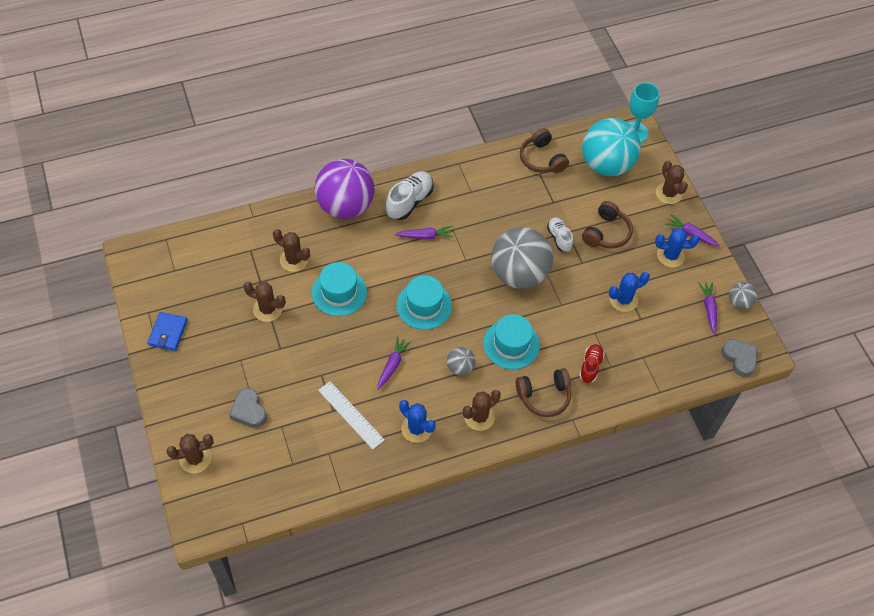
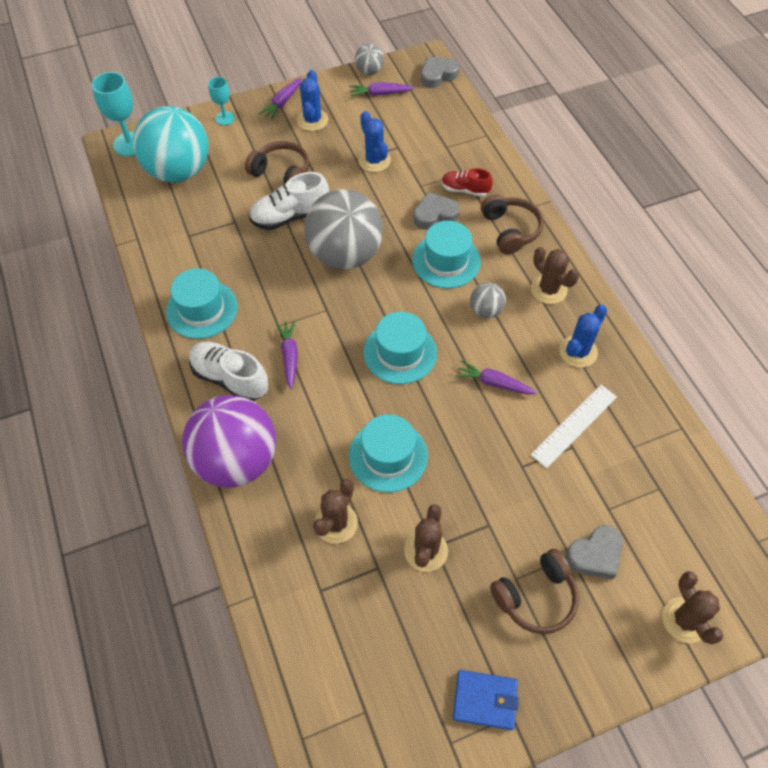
camera: 90 degrees left, 0 degrees up
(470, 184) = (202, 309): none -> turquoise hat
(541, 159) = (165, 233): brown headphones -> brown headphones (536, 597)
(559, 238) = (290, 216): white shoe -> white shoe, size x1.58
(561, 340) = (434, 215): none -> grey heart
(668, 193) = (225, 118): brown cactus -> turquoise goblet

